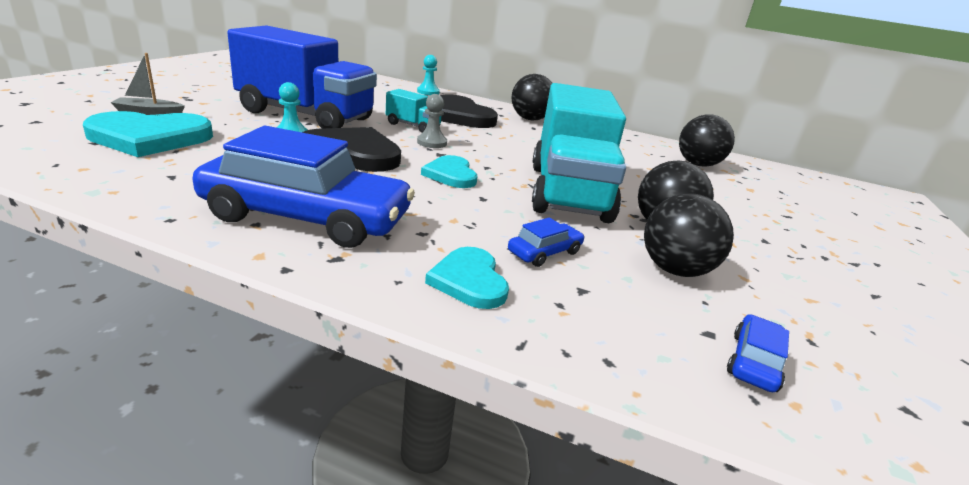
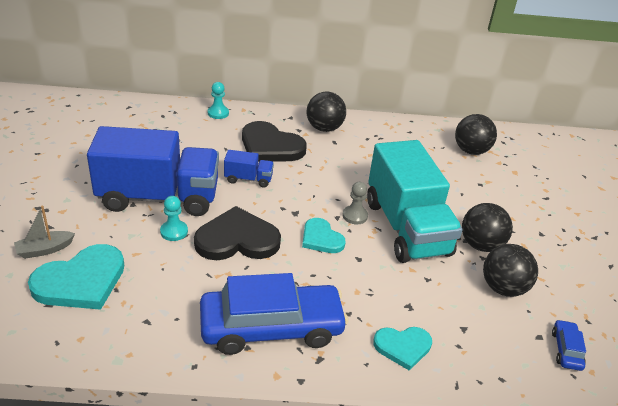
camera: 20 degrees left, 10 degrees up
(413, 126) = (248, 179): turquoise truck -> blue truck
(432, 143) = (279, 199): grey pawn -> grey pawn (355, 216)
(469, 281) = (403, 347): turquoise heart -> turquoise heart turned 60 degrees counterclockwise
(544, 252) = (427, 302): blue car -> none

